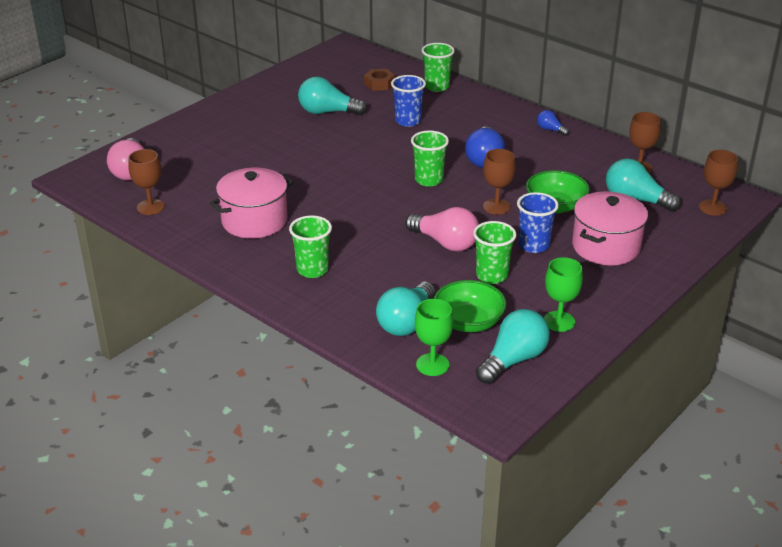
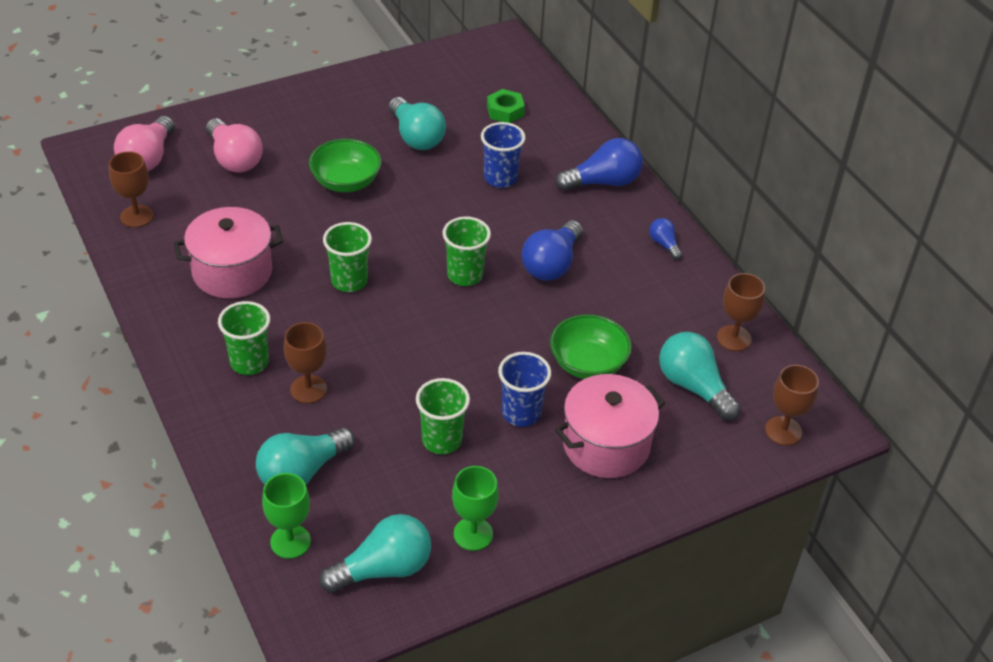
camera: 20 degrees right, 10 degrees up
(327, 112) = (416, 137): turquoise light bulb -> turquoise light bulb turned 150 degrees counterclockwise
(379, 84) = (505, 111): brown nut -> green nut
(437, 87) = (571, 135): green cup -> green cup (349, 281)
(445, 243) = (421, 374): pink light bulb -> pink light bulb (234, 159)
(468, 322) = (370, 498): green bowl -> green bowl (346, 182)
(481, 106) = (603, 182): none -> blue light bulb
(496, 207) = (517, 341): brown goblet -> brown goblet (308, 389)

